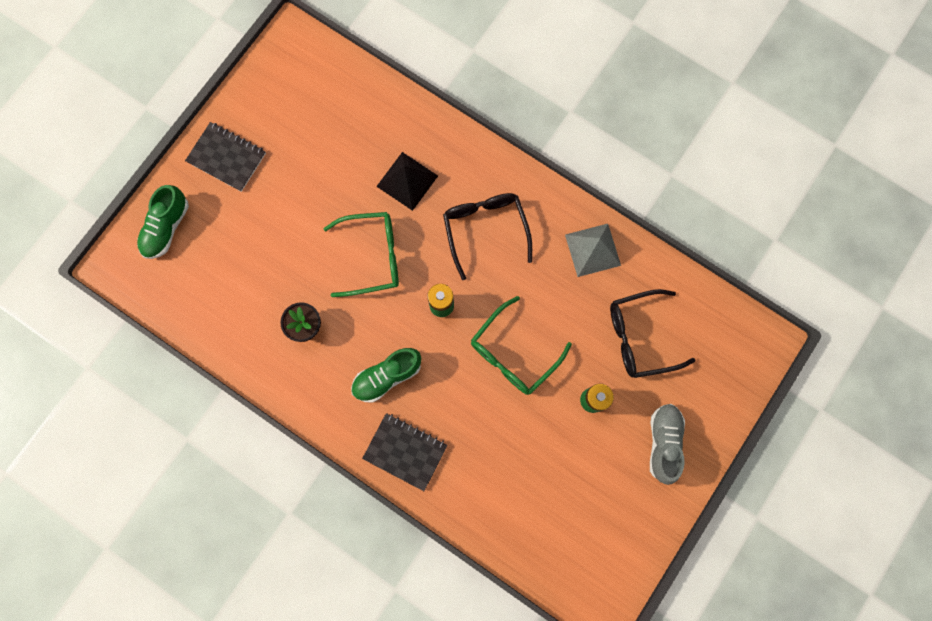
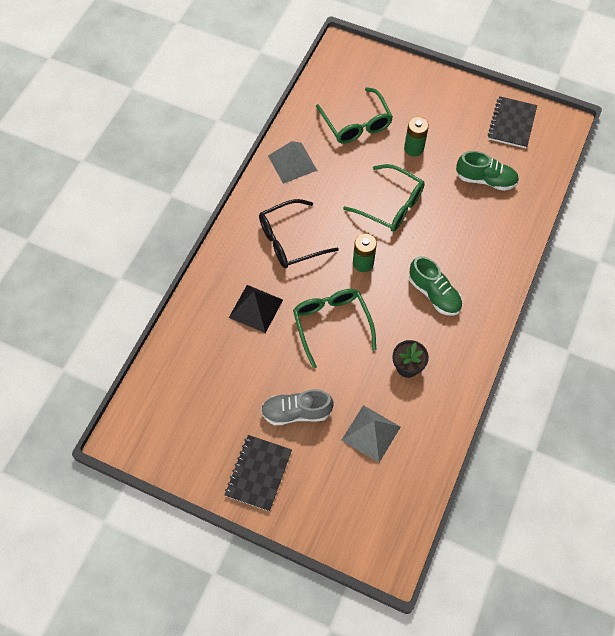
camera: 100 degrees left, 15 degrees down
(166, 228) = (341, 515): green shoe -> green shoe (485, 180)
(241, 273) = (371, 433): none -> grey pyramid
(405, 451) = (492, 270): black notebook -> black notebook (512, 123)
(640, 337) = (356, 124): black glasses -> green glasses
(663, 442) = (433, 101): grey shoe -> grey shoe (296, 412)

